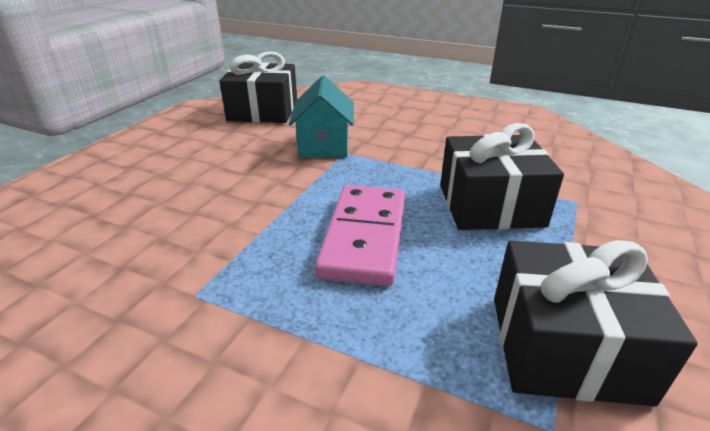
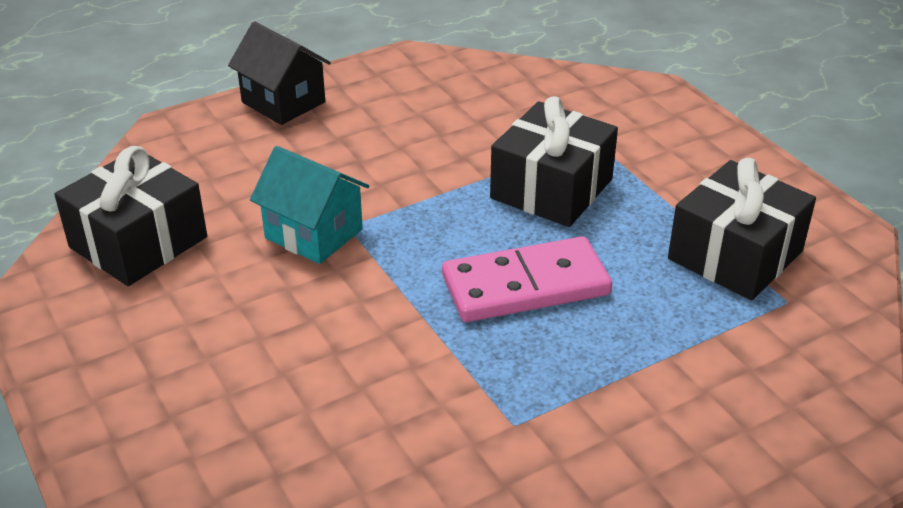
camera: 55 degrees left, 5 degrees up
(364, 237) = (525, 286): pink domino -> pink domino turned 60 degrees counterclockwise
(424, 99) = (283, 102): none -> black house

